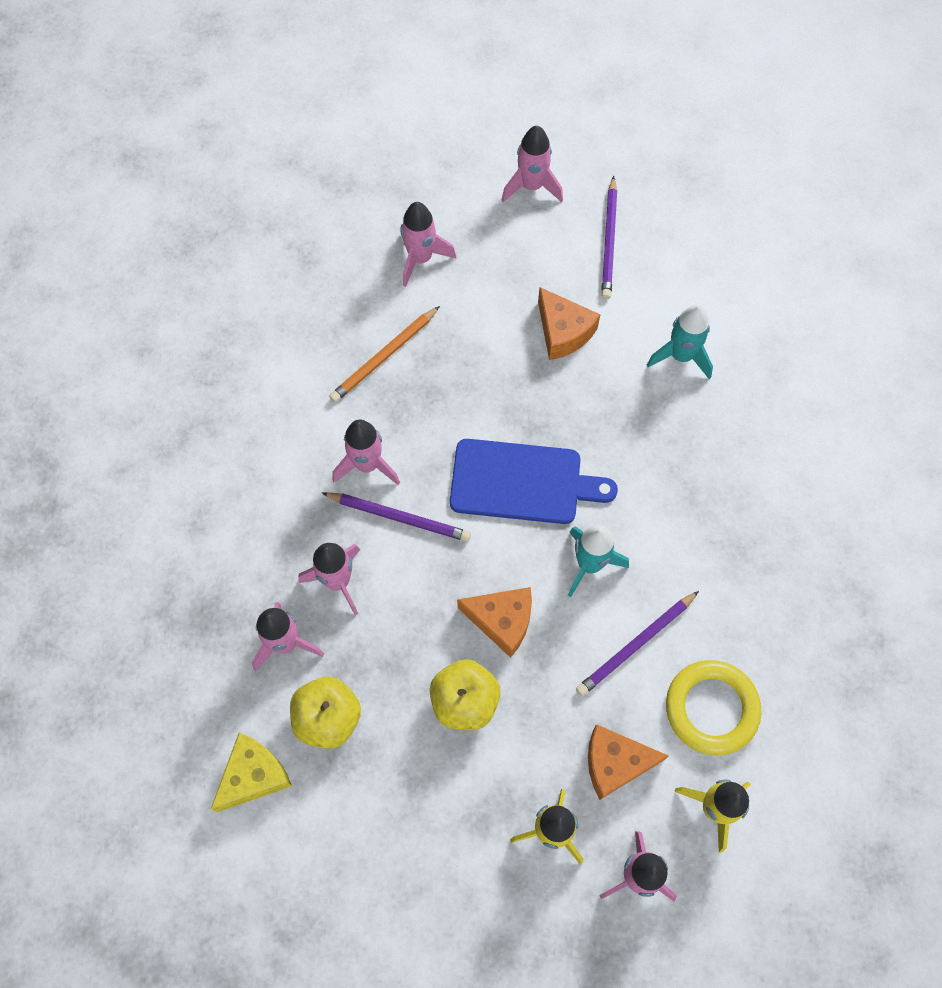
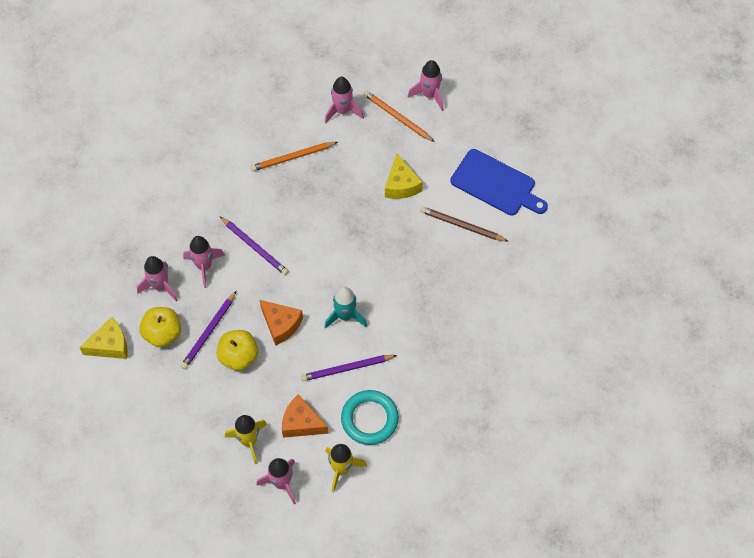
camera: 25 degrees right, 5 degrees down
(367, 465) = (252, 212): pink rocket -> none
(504, 236) = (397, 117): none -> orange pencil
(522, 482) = (332, 257): blue cutting board -> blue cutting board (496, 184)
(563, 332) = (401, 185): orange cheese -> yellow cheese
(609, 241) = (457, 144): purple pencil -> purple pencil (209, 332)
(681, 356) = (462, 226): turquoise rocket -> brown pencil
(711, 708) = (369, 419): yellow ring -> turquoise ring

